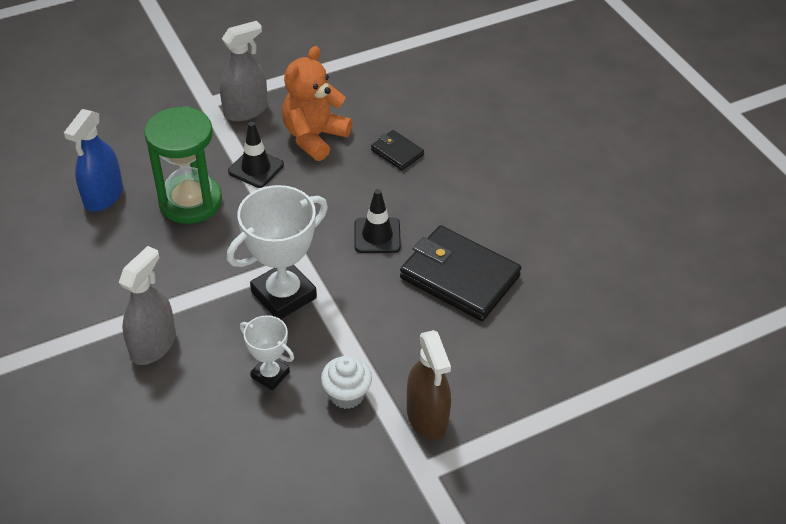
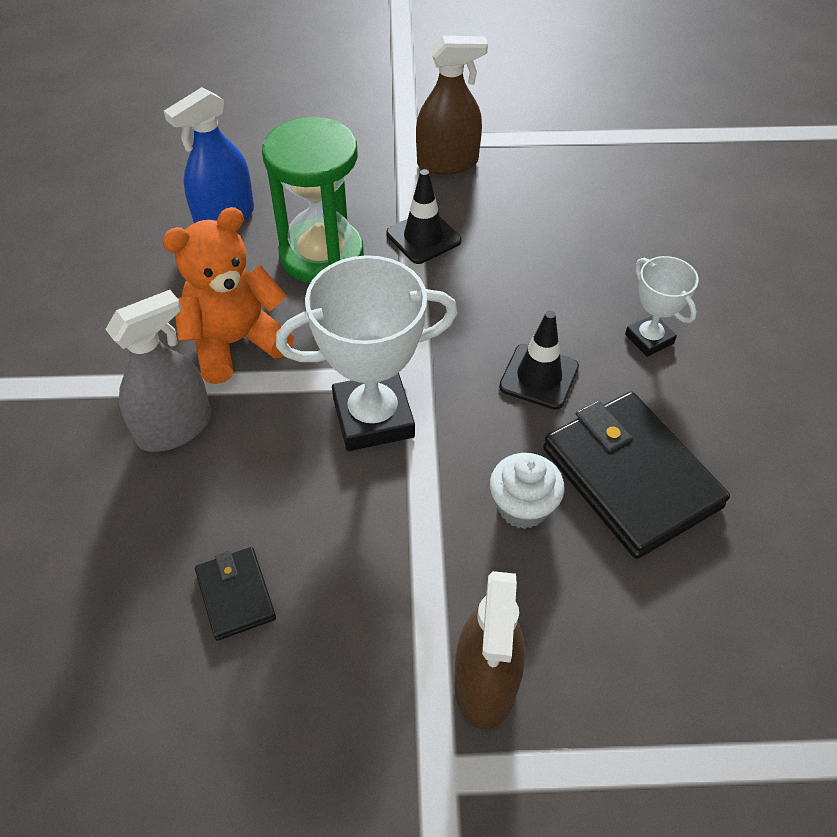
camera: 25 degrees right, 5 degrees up
(245, 110) = (447, 163): grey spray bottle -> brown spray bottle
(270, 374) = (297, 526): white trophy -> white trophy (649, 339)
(314, 137) = (517, 219): orange teddy bear -> orange teddy bear (235, 342)
(346, 394) = (385, 598): white cupcake -> white cupcake (522, 507)
(397, 152) = (618, 271): black wallet -> black wallet (235, 595)

